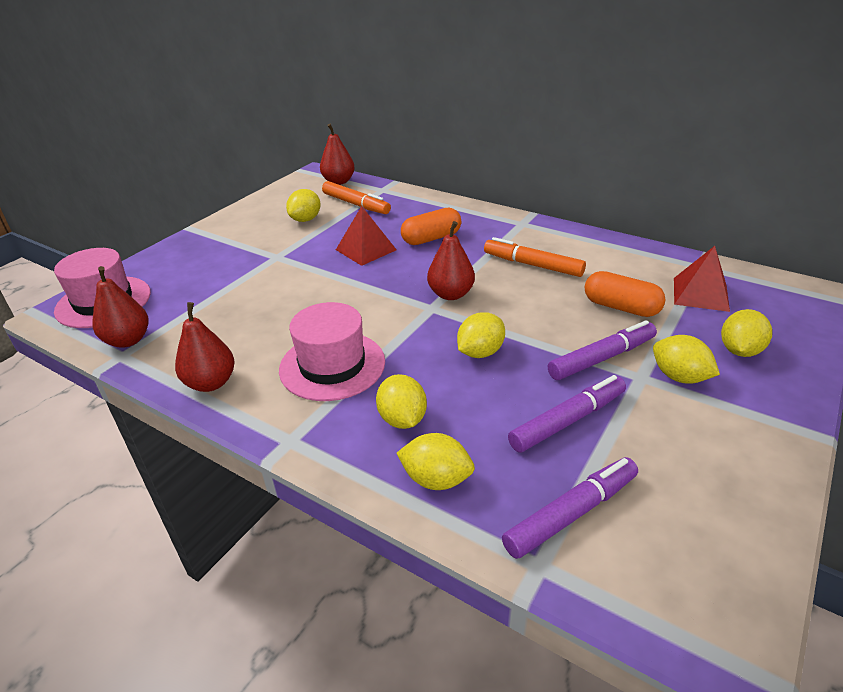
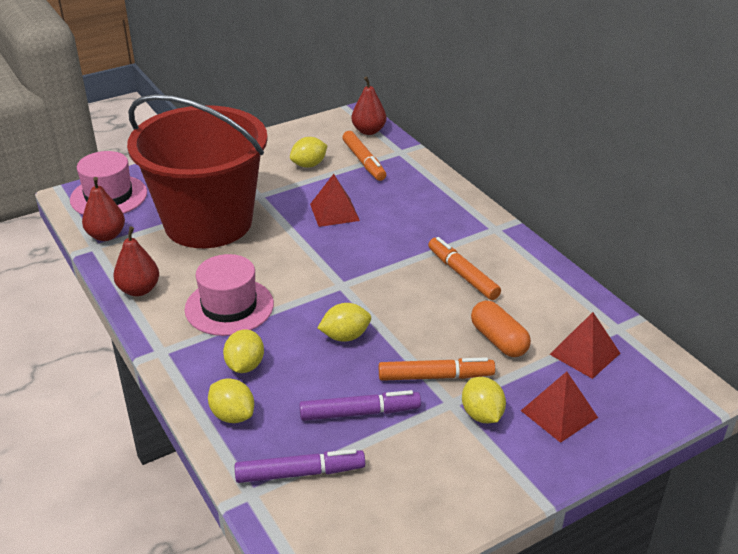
camera: 25 degrees right, 0 degrees up
(241, 294) = (208, 222): none -> red bucket
(431, 238) = (399, 219): orange capsule -> none
(451, 294) = (367, 278): red pear -> none
(601, 358) = (435, 376): purple marker -> orange marker
(739, 350) = (559, 414): yellow lemon -> red pyramid

